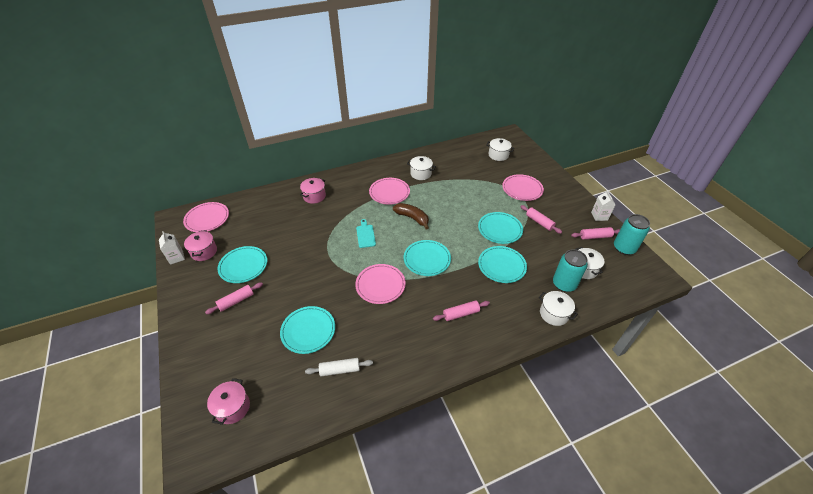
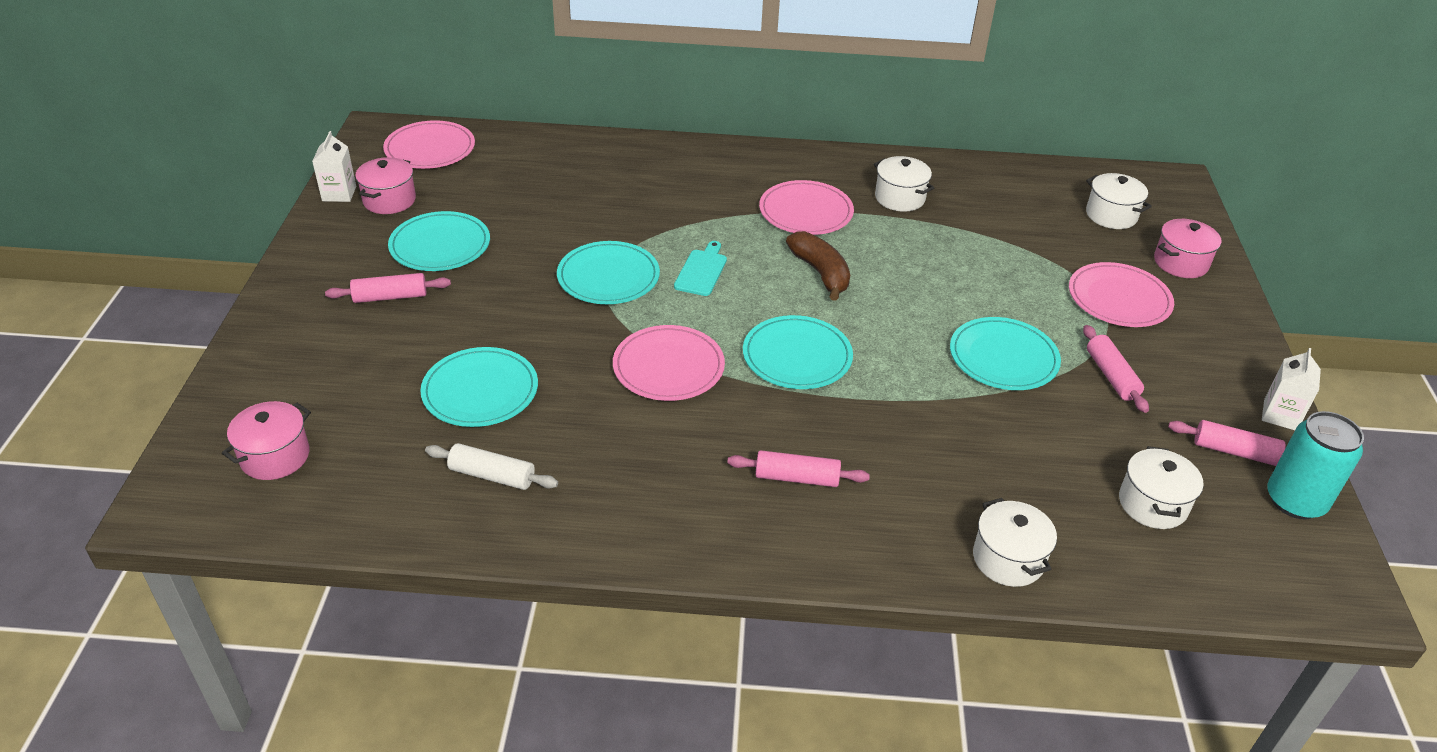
camera: 25 degrees right, 5 degrees down
(314, 196) = (649, 172): pink pot -> pink pot (1180, 263)
(501, 266) = (954, 426): turquoise plate -> turquoise plate (608, 277)
(564, 284) = (1078, 514): turquoise can -> none

